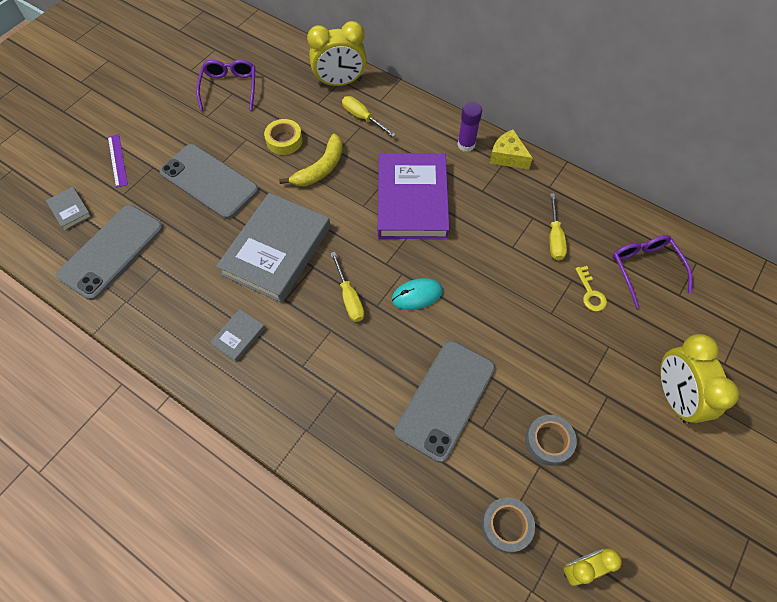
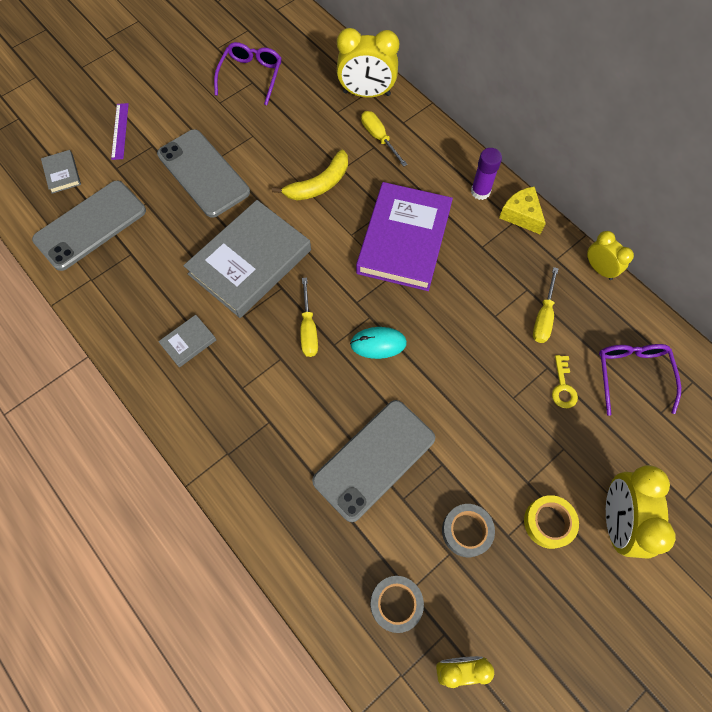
camera: 15 degrees right, 5 degrees up
(284, 140) = (290, 145): yellow tape -> yellow tape (548, 522)
(588, 187) = (599, 269): none -> yellow clock

